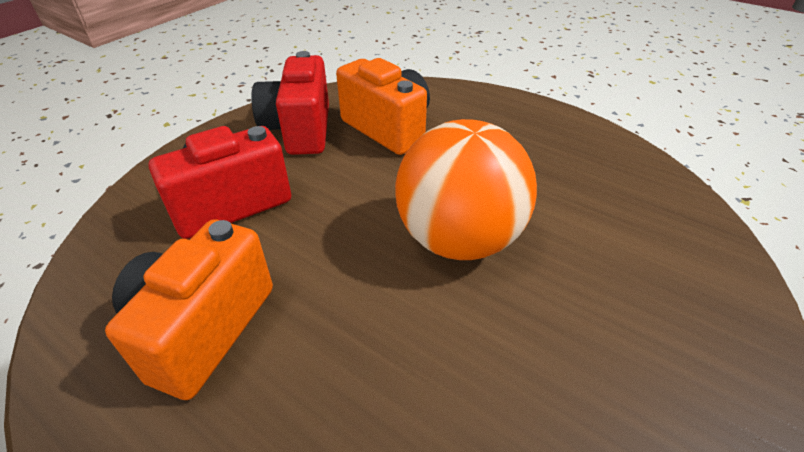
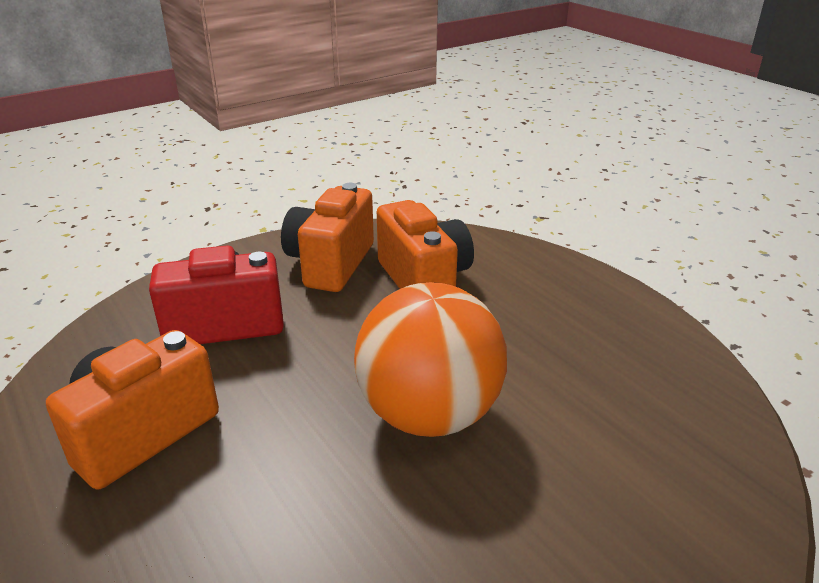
camera: 20 degrees right, 10 degrees down
(299, 130) = (330, 264): red camera -> orange camera

